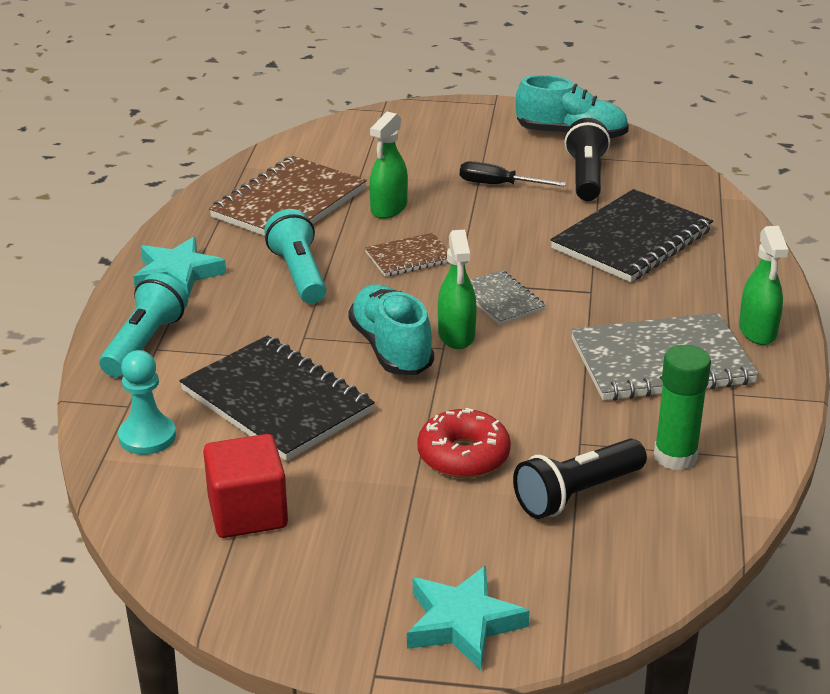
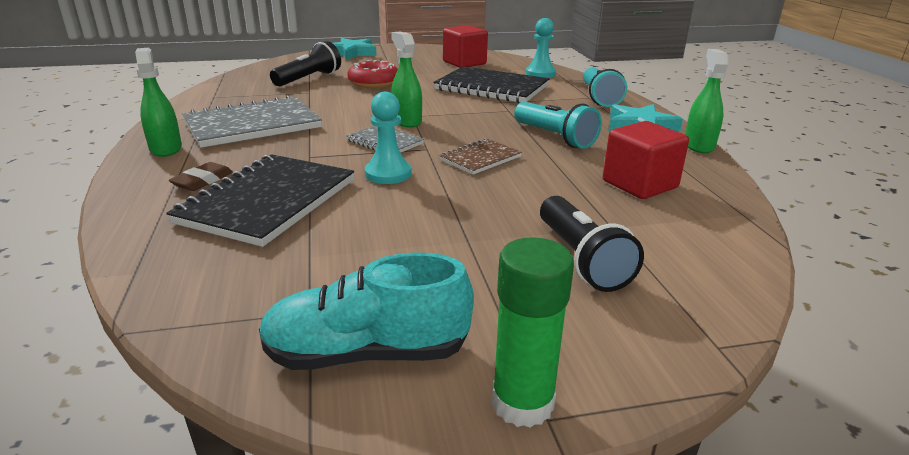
camera: 160 degrees right, 5 degrees down
(289, 203) = (639, 184): brown notebook -> red cube
(388, 208) = (539, 194): green spray bottle -> green spray bottle (699, 145)
(391, 349) = (446, 111): turquoise shoe -> none
(498, 185) = (440, 239): black screwdriver -> none
(514, 253) = (388, 174): none -> turquoise pawn
(586, 176) = (328, 272): black flashlight -> black flashlight (581, 259)
(675, 456) = (252, 93): green glue stick -> green glue stick (522, 403)
(698, 274) = (202, 181): none -> brown eraser

